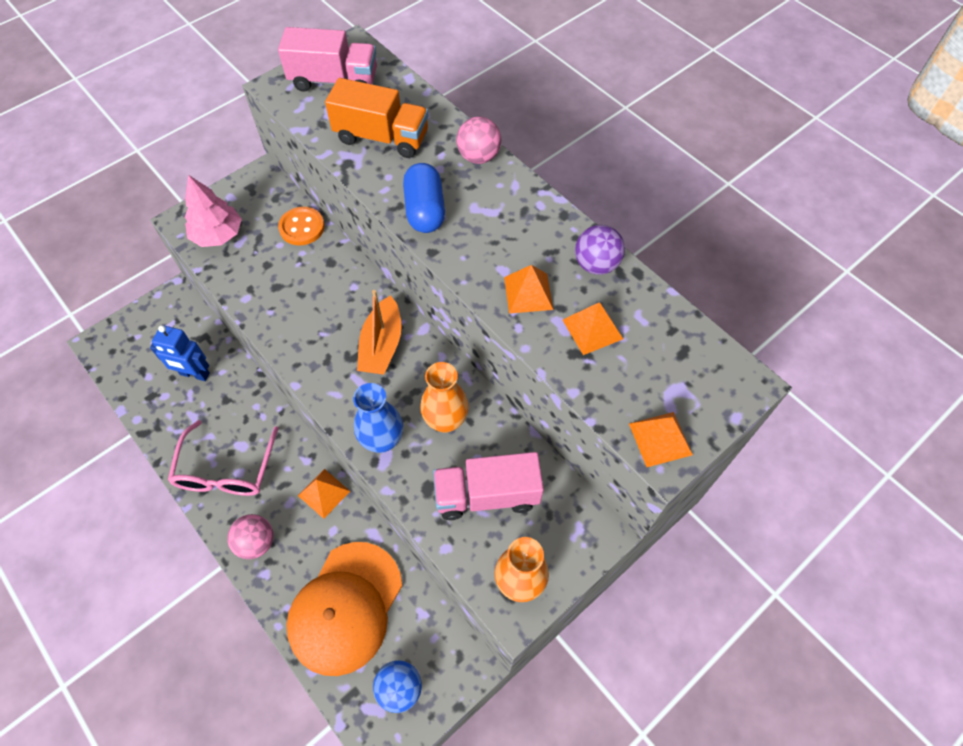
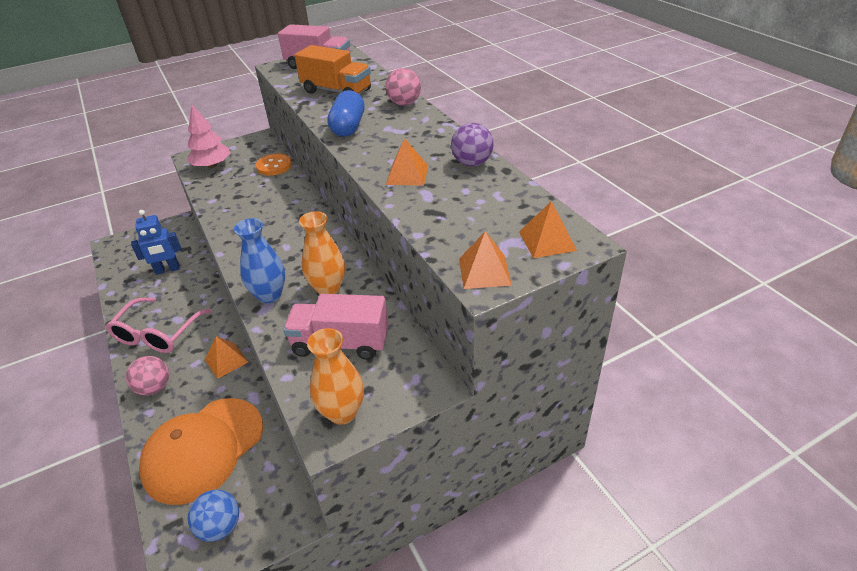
camera: 15 degrees right, 20 degrees down
(194, 374) = (167, 270): blue robot -> blue robot turned 45 degrees counterclockwise
(382, 345) = (299, 236): orange boat -> none
(592, 329) = (452, 199): orange pyramid -> orange pyramid (547, 241)

